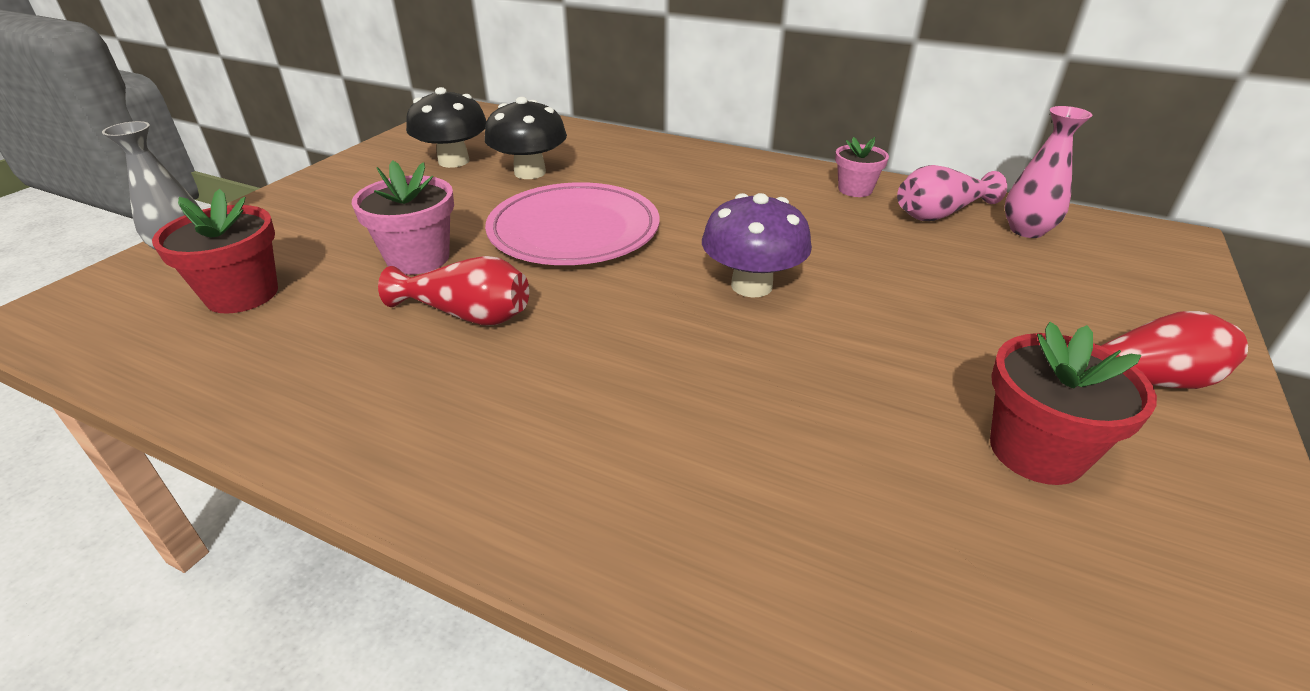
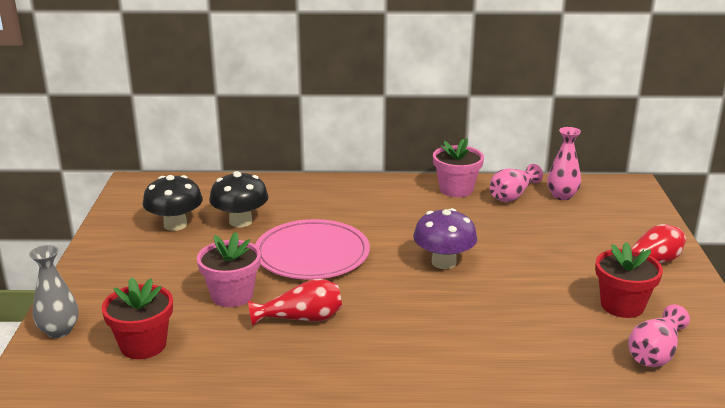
camera: 25 degrees left, 10 degrees down
(855, 189) = (456, 189): pink flower pot -> pink flower pot, size x1.54
(1061, 588) = (655, 353): none -> pink vase

